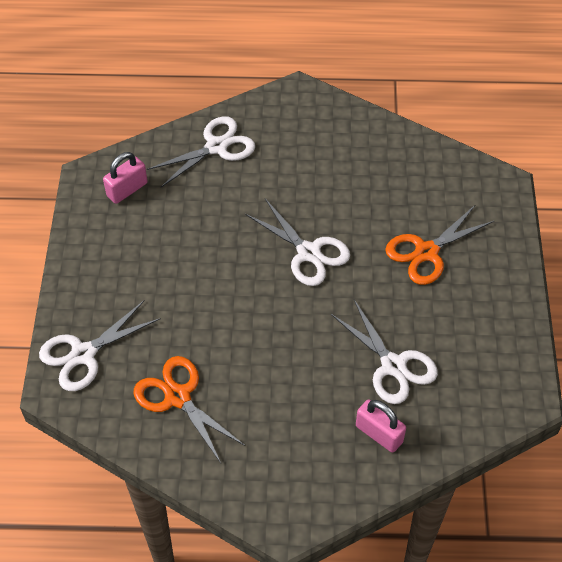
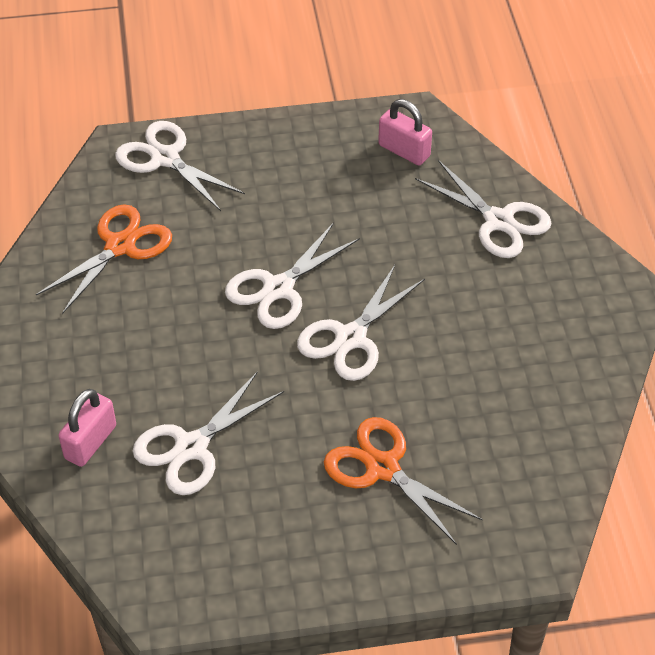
camera: 80 degrees right, 5 degrees down
(250, 291) = (278, 288): none -> white scissors

